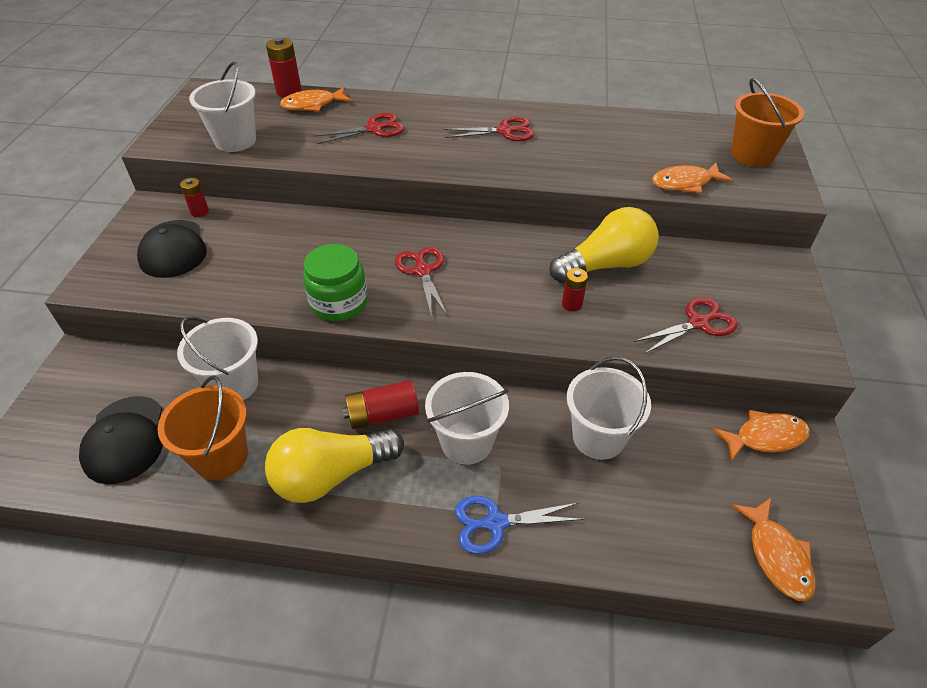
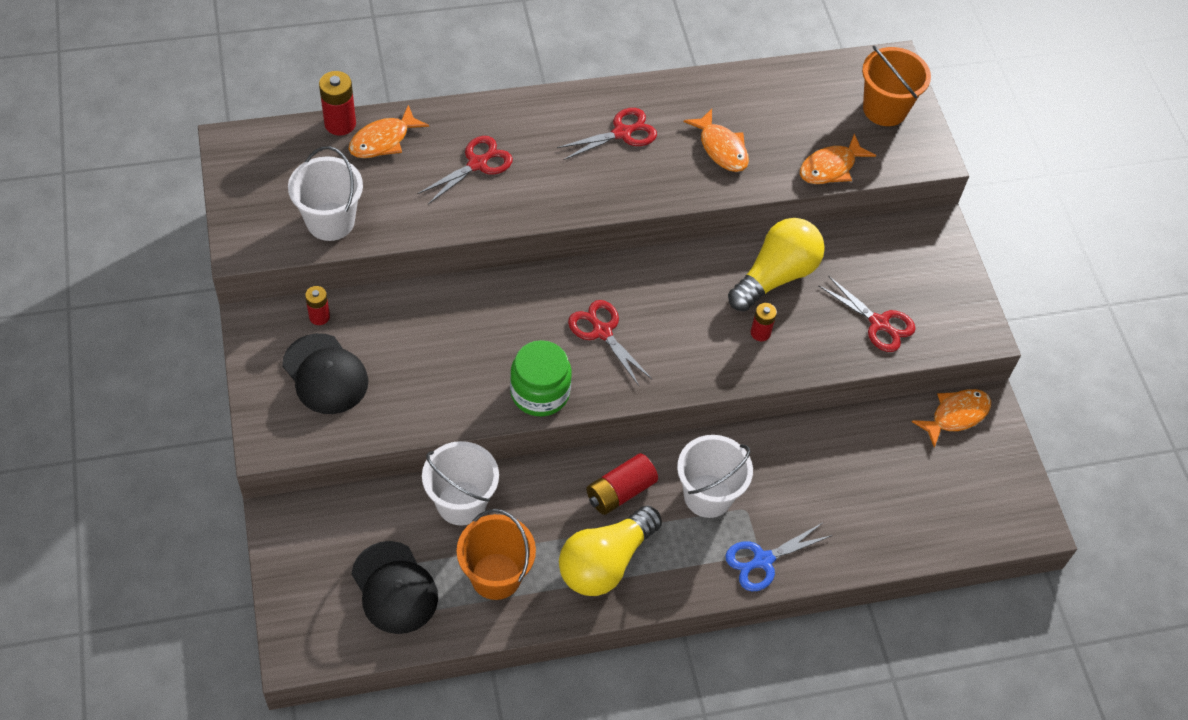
camera: 25 degrees left, 10 degrees up
(598, 437) = (819, 457): white bucket -> none
(698, 323) = (879, 323): red scissors -> red scissors turned 90 degrees clockwise
(776, 556) = (985, 519): orange fish -> orange fish (721, 148)

